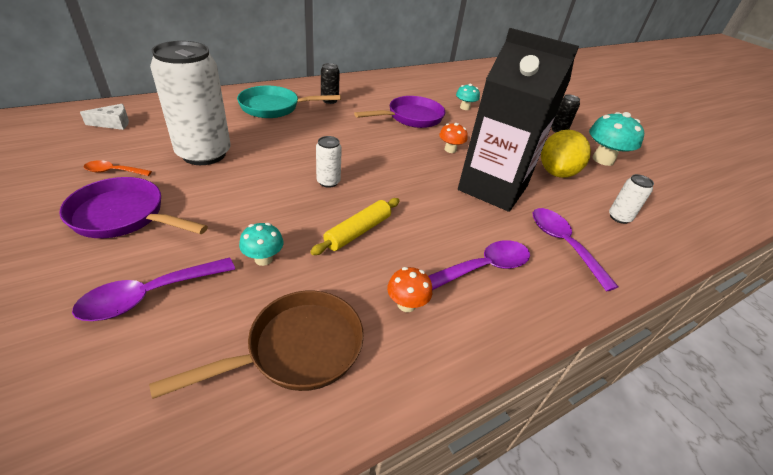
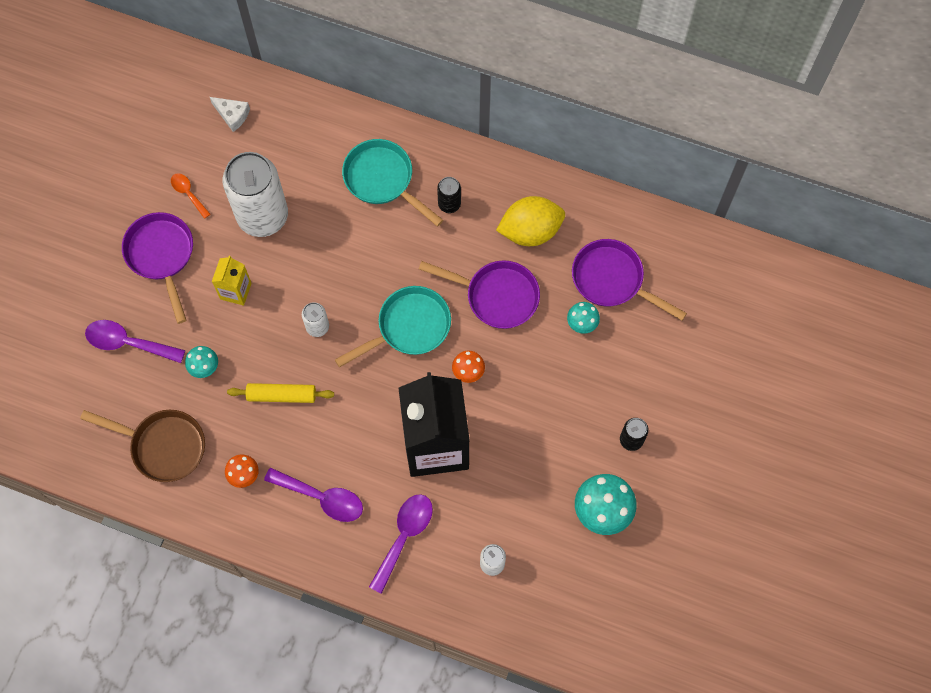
camera: 55 degrees right, 30 degrees up
(232, 199) = (236, 291): none -> yellow carton
(387, 151) = (409, 327): none -> turquoise pan
(450, 91) = (612, 280): none -> purple pan
(556, 173) = (523, 481): yellow lemon -> yellow lemon (530, 230)

